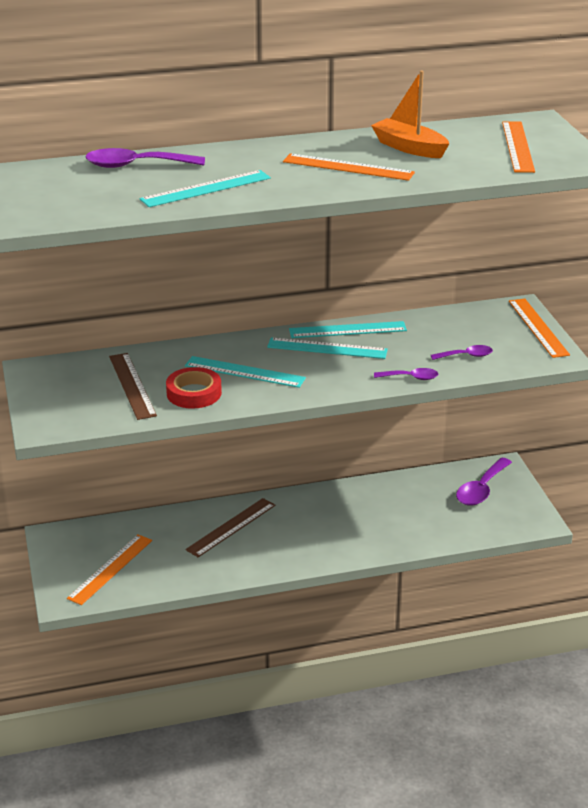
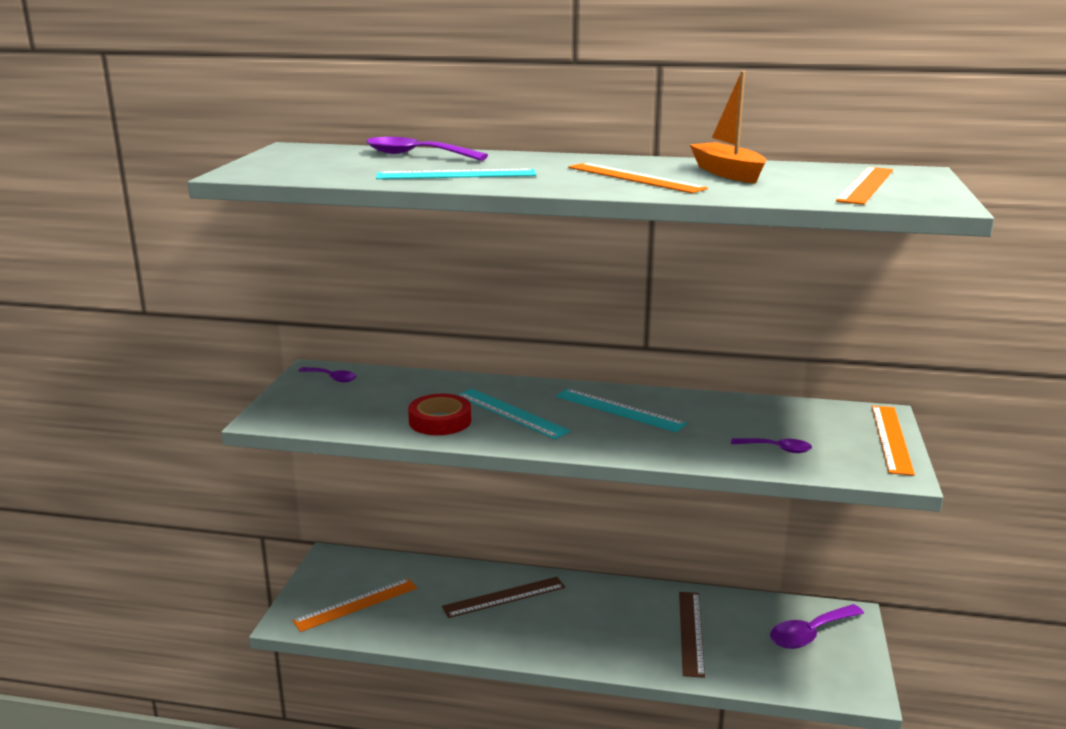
camera: 25 degrees right, 10 degrees down
(132, 385) = (388, 401): brown ruler -> brown ruler (691, 632)
(347, 330) = (657, 398): turquoise ruler -> none
(411, 378) = (691, 456): purple spoon -> purple spoon (332, 378)

